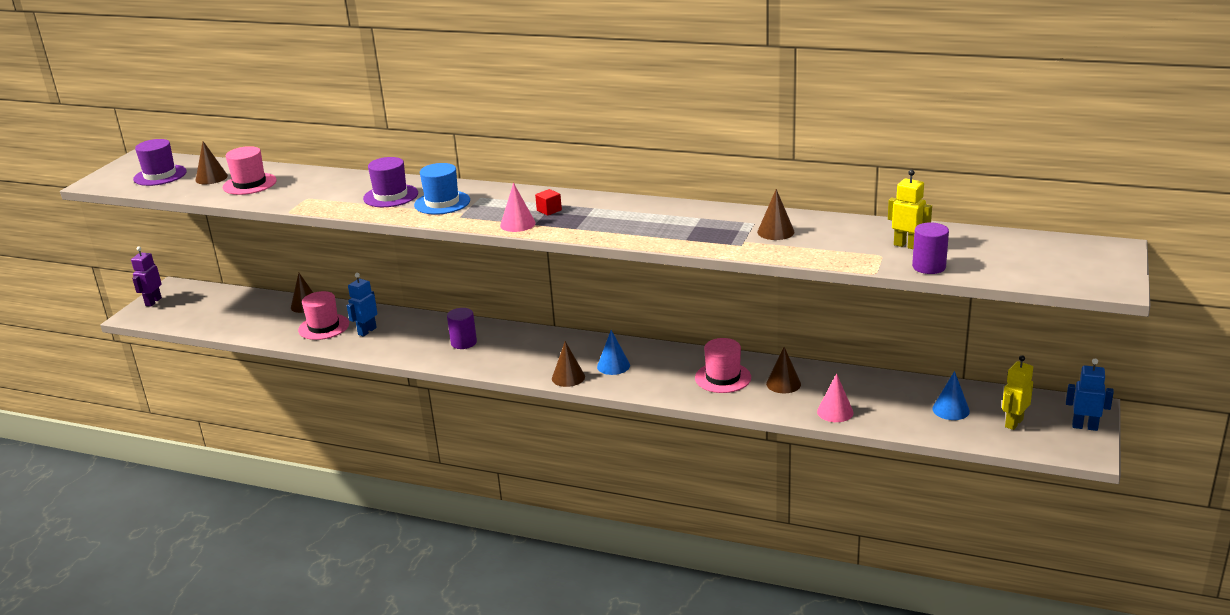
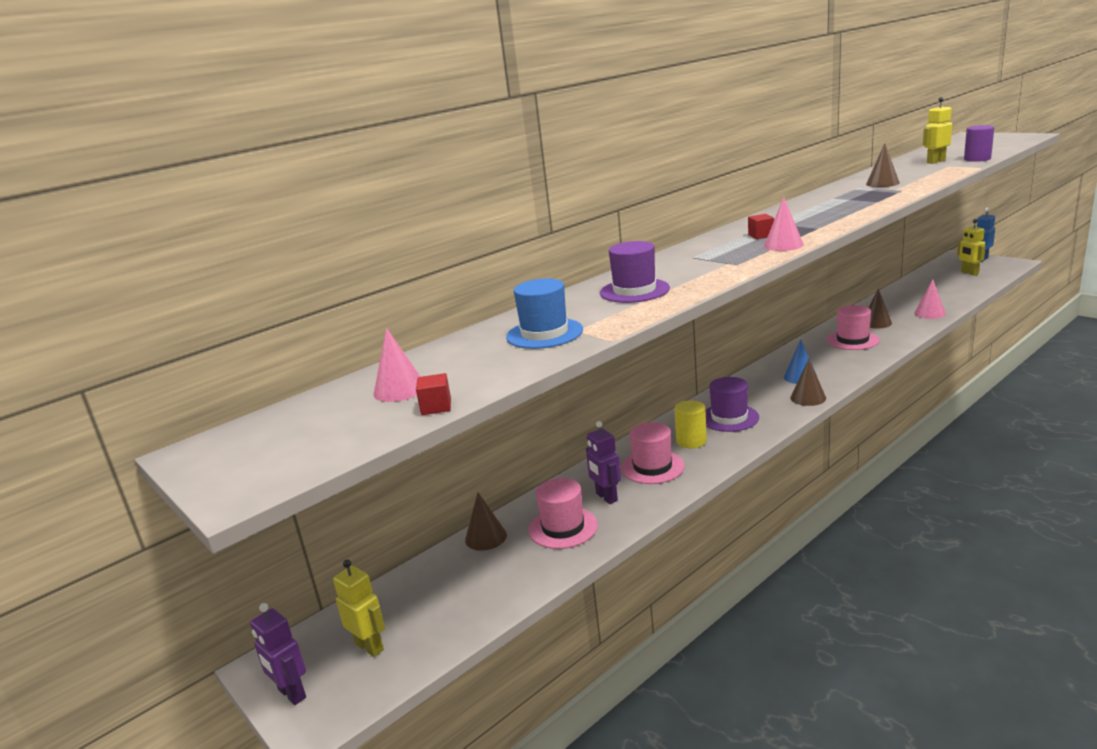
camera: 60 degrees left, 5 degrees down
(160, 175) = (315, 430): purple hat -> purple hat (729, 418)
(187, 193) = (436, 407): none -> red cube
(192, 308) = (370, 647): none -> yellow robot
(211, 178) = (399, 390): brown cone -> pink cone
(249, 184) = (470, 363): pink hat -> pink hat (652, 467)
(367, 331) = (606, 497): blue robot -> purple robot
(442, 203) = (687, 270): blue hat -> blue hat (544, 333)
(463, 342) = (691, 441): purple cylinder -> yellow cylinder
(951, 410) = (943, 284): blue cone -> none

